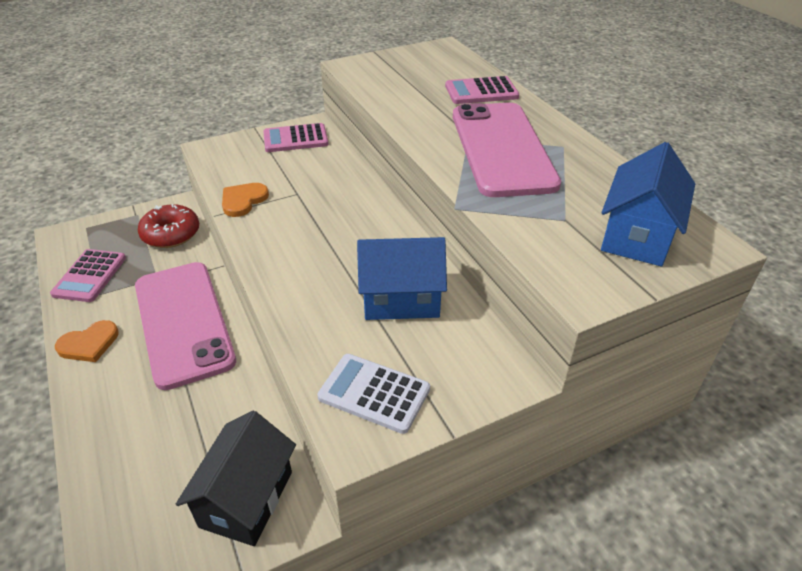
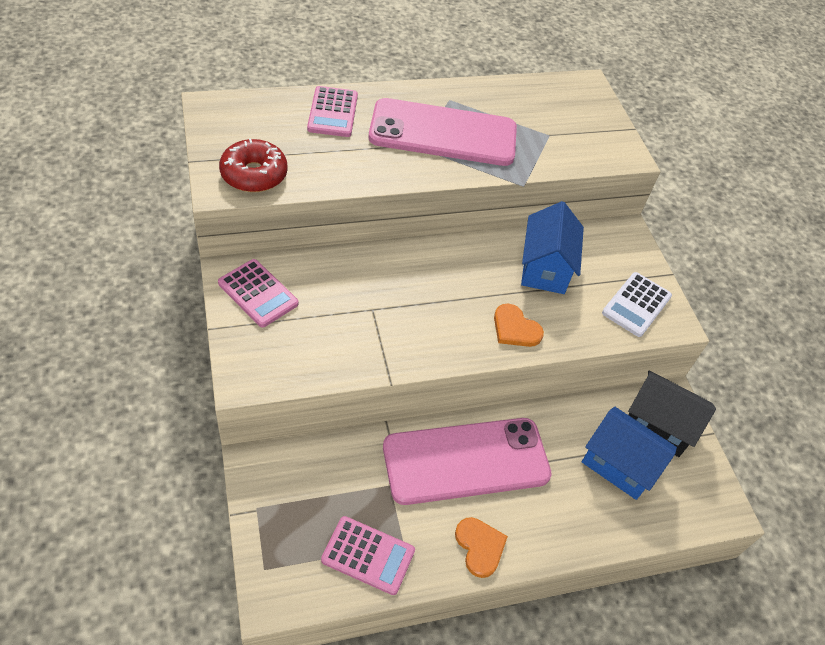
camera: 85 degrees left, 10 degrees up
(171, 234) = (313, 470): red donut -> red donut (254, 174)
(243, 201) = (372, 355): orange heart -> orange heart (515, 328)
(295, 139) = (258, 293): pink calculator -> pink calculator turned 45 degrees counterclockwise
(637, 236) = (573, 110): blue house -> blue house (619, 464)

